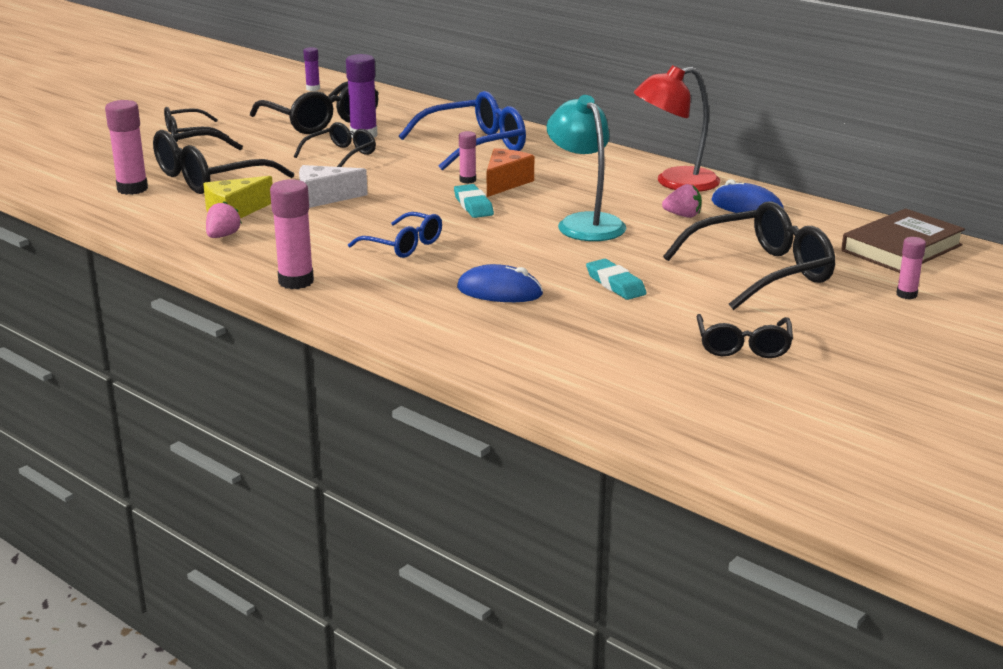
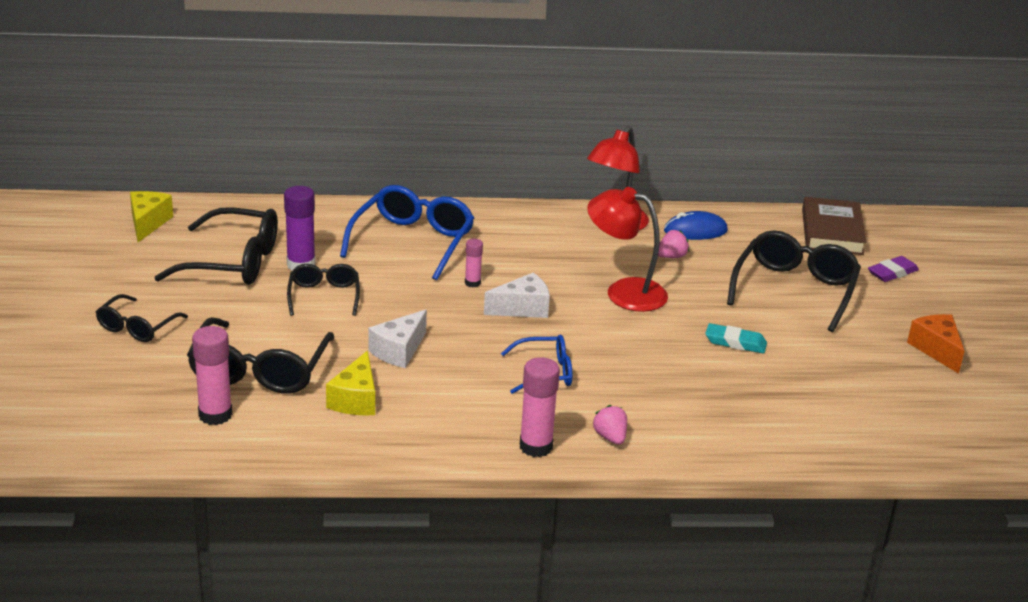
camera: 45 degrees left, 5 degrees up
(223, 236) = (395, 429): pink strawberry -> pink strawberry (610, 437)
(313, 89) = (148, 223): purple glue stick -> yellow cheese
(473, 205) = (522, 308): turquoise eraser -> white cheese
(499, 291) = (681, 385): blue mouse -> none
(505, 183) = (504, 274): orange cheese -> orange cheese (936, 350)
(585, 223) = (624, 292): turquoise lamp -> red lamp
(743, 346) = (881, 360): black glasses -> none
(906, 295) = (892, 273): pink glue stick -> purple eraser

